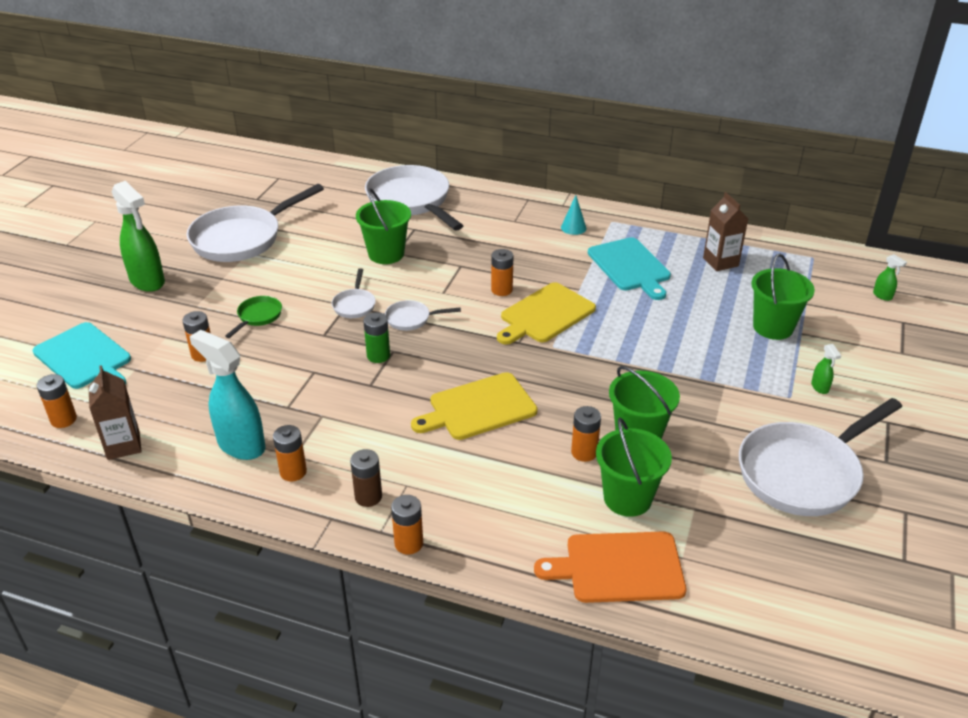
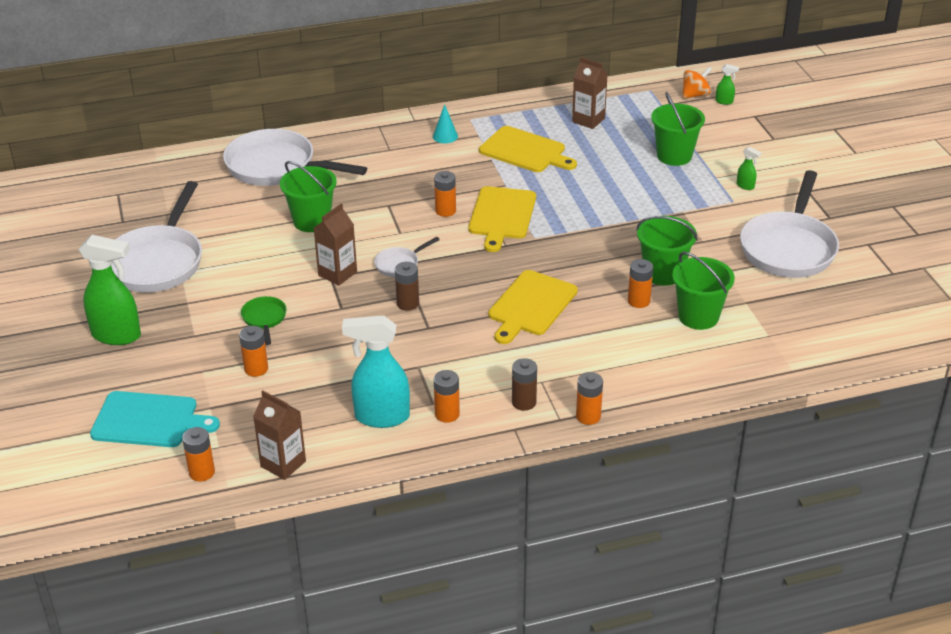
camera: 35 degrees left, 0 degrees up
(354, 305) = (337, 274): white pan -> brown carton
(378, 356) = (407, 303): green battery -> brown battery
(619, 568) = (738, 361): orange cutting board -> none
(630, 266) = (525, 151): turquoise cutting board -> yellow cutting board
(856, 278) = (695, 95): none -> orange spinning top

